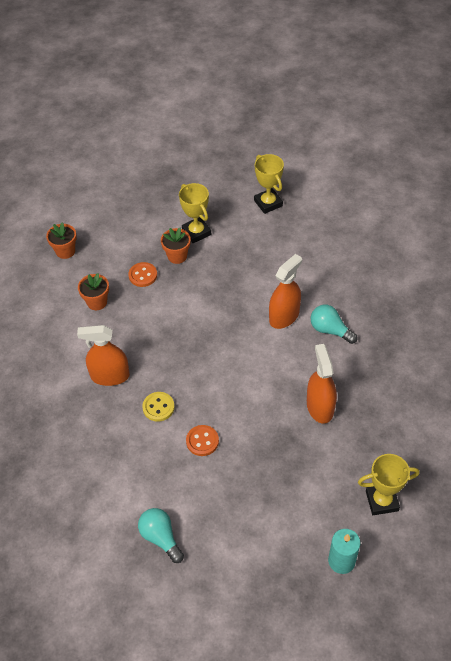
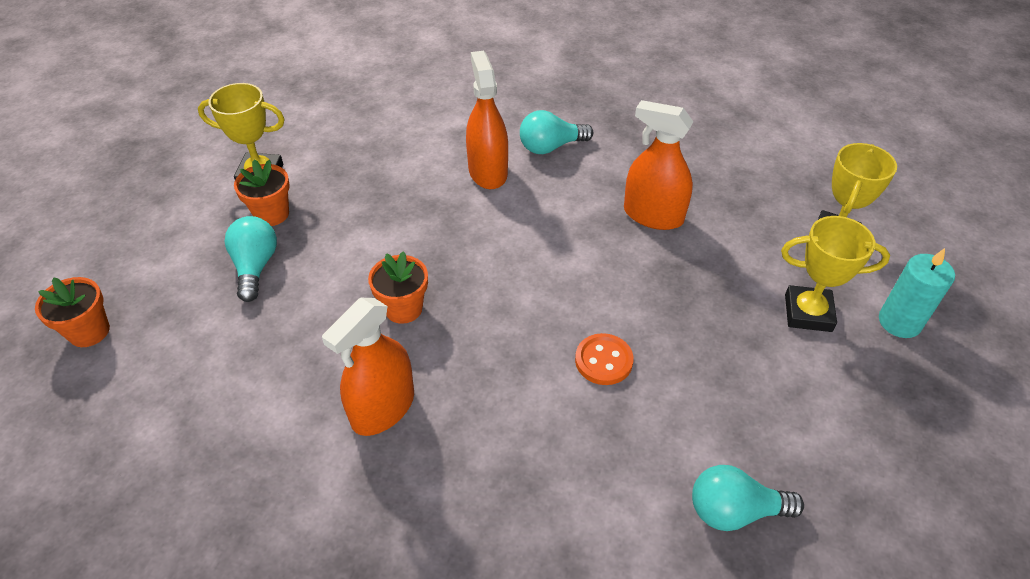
camera: 55 degrees left, 5 degrees down
(97, 302) = (232, 346): orange flower pot -> orange flower pot (403, 308)
(143, 275) = (255, 267): orange button -> turquoise light bulb
(158, 407) = (499, 379): yellow button -> none
(268, 203) = (306, 93): yellow trophy -> yellow trophy (808, 313)

